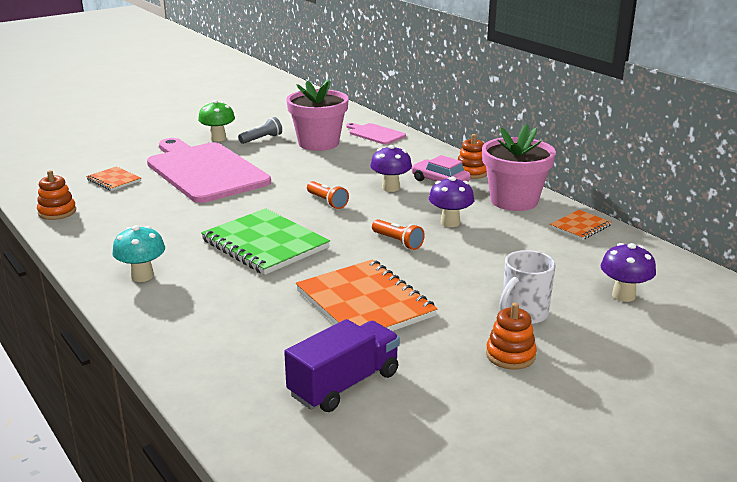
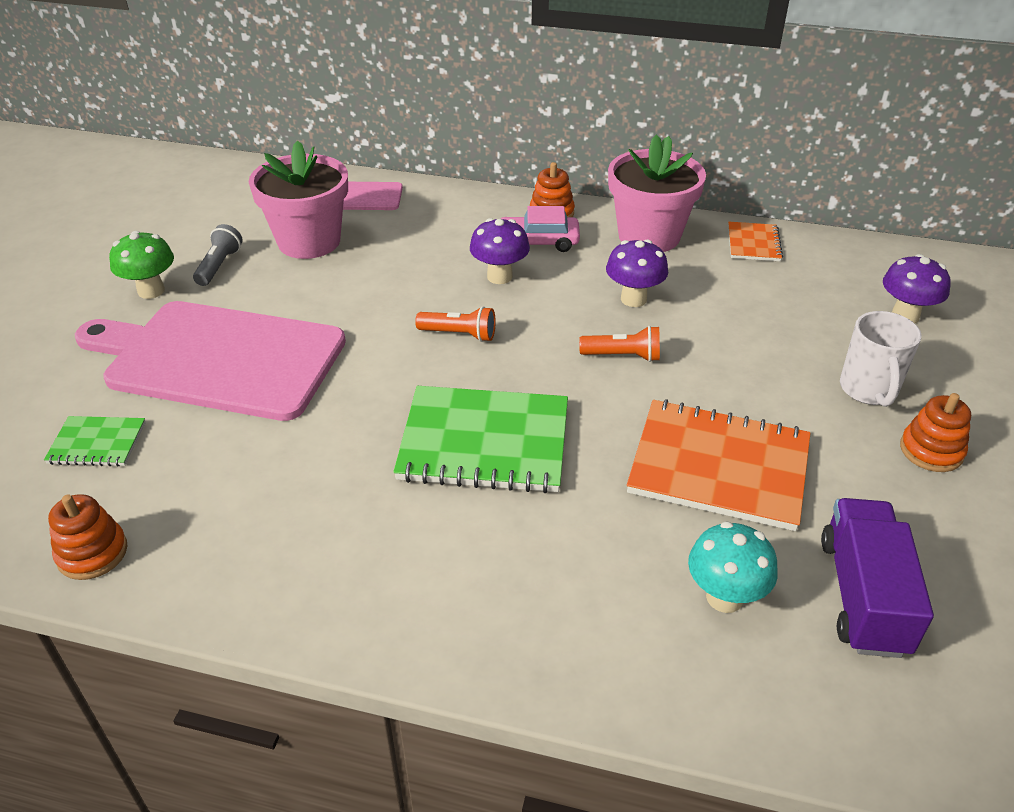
camera: 40 degrees left, 15 degrees up
(114, 180) = (97, 443): orange notebook -> green notebook
(142, 276) = (407, 590): turquoise mushroom -> turquoise mushroom (724, 597)

